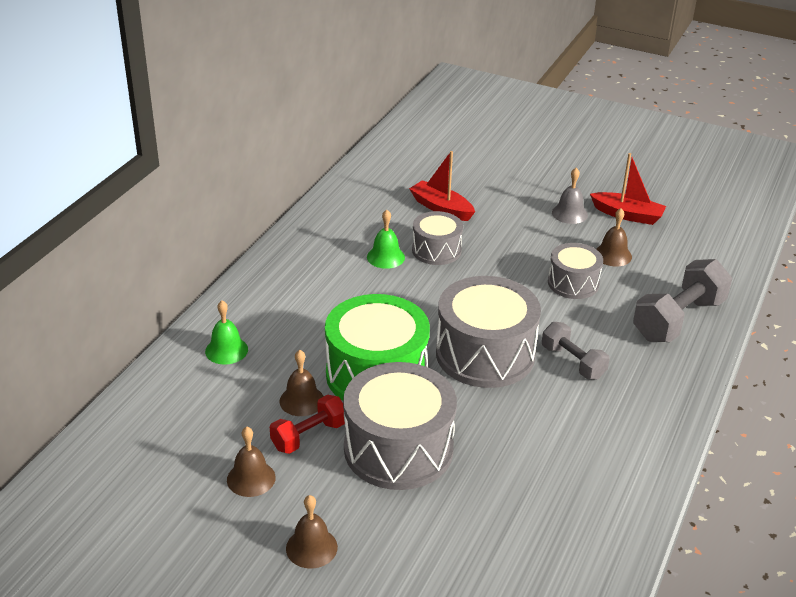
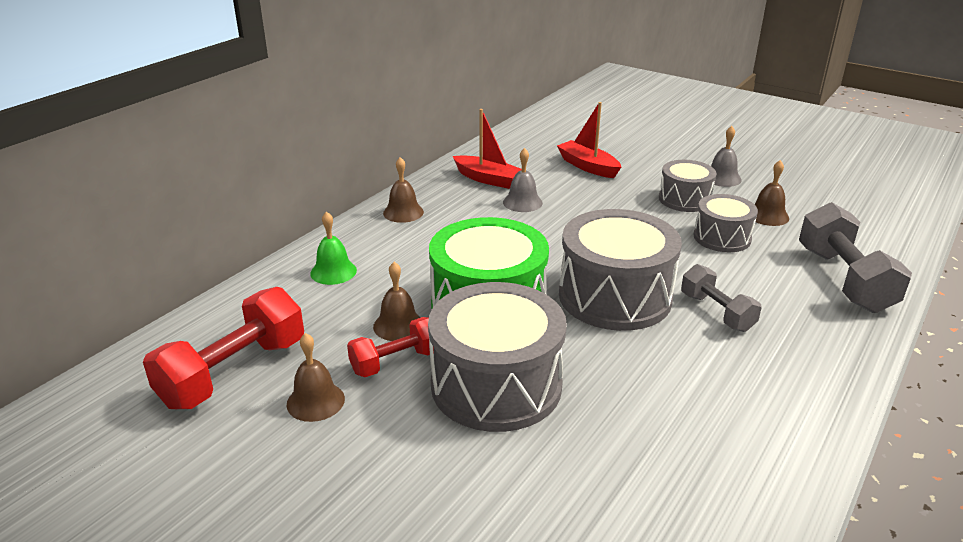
camera: 10 degrees right, 5 degrees down
(171, 459) = (234, 373): none -> red dumbbell
(311, 547) = (362, 489): brown bell -> brown bell (403, 212)
(385, 257) = (522, 202): green bell -> grey bell
(436, 250) = (576, 200): grey drum -> grey drum (684, 199)
(627, 215) = (785, 183): red boat -> red boat (488, 179)
(678, 319) = (844, 280): grey dumbbell -> grey dumbbell turned 60 degrees counterclockwise

